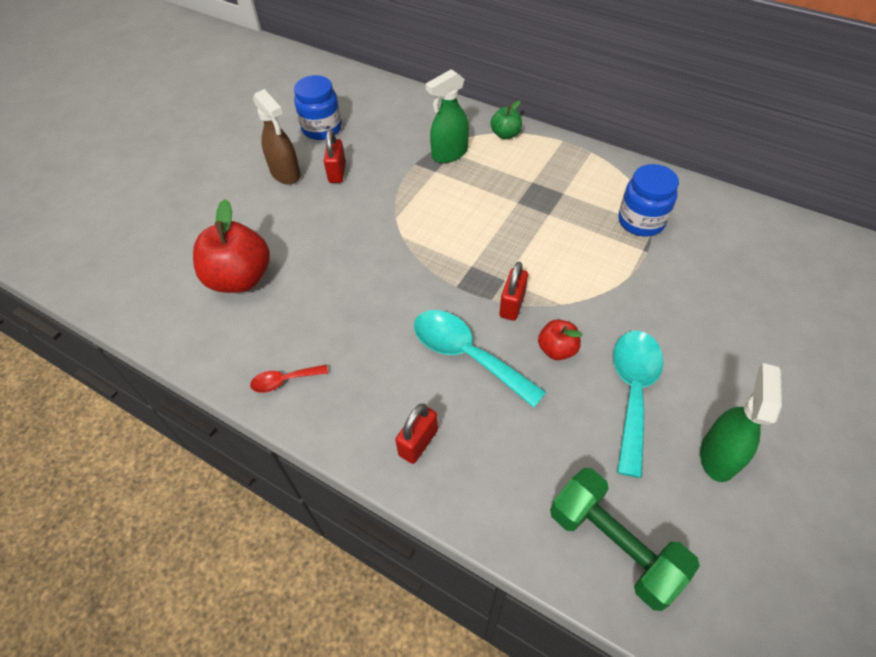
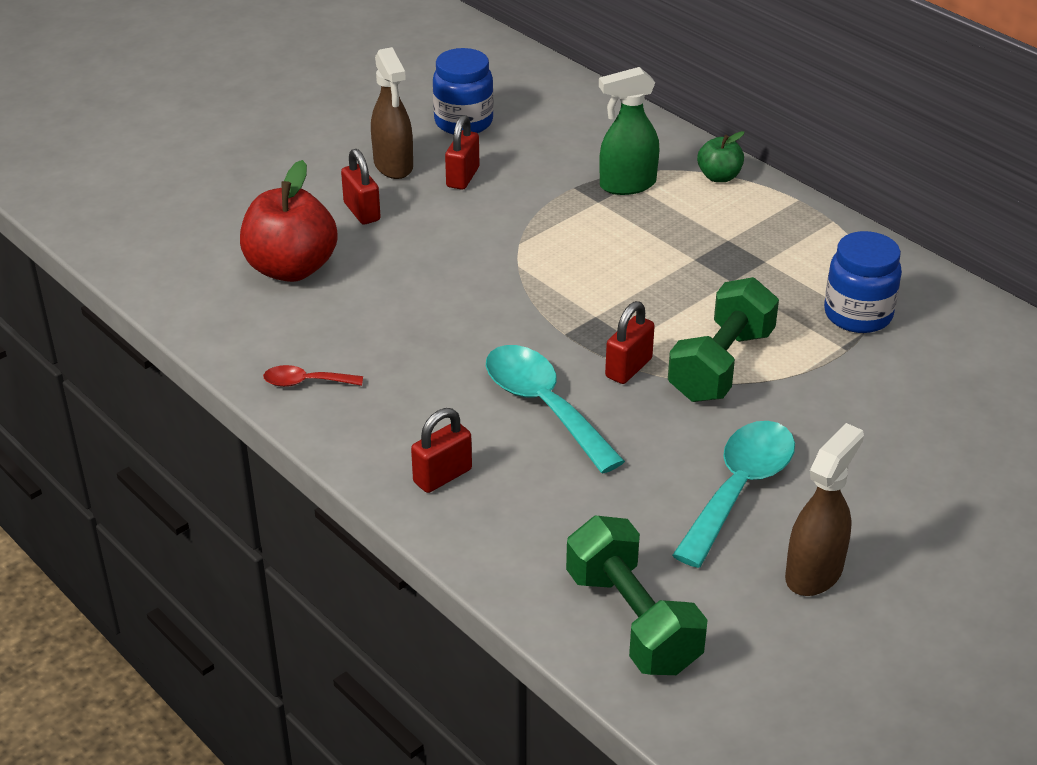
camera: 15 degrees right, 15 degrees down
(276, 217) = (362, 212): none -> red padlock
(557, 349) = (663, 426): red apple -> none
(573, 286) = (721, 365): none -> green dumbbell
(718, 455) = (814, 573): green spray bottle -> brown spray bottle

